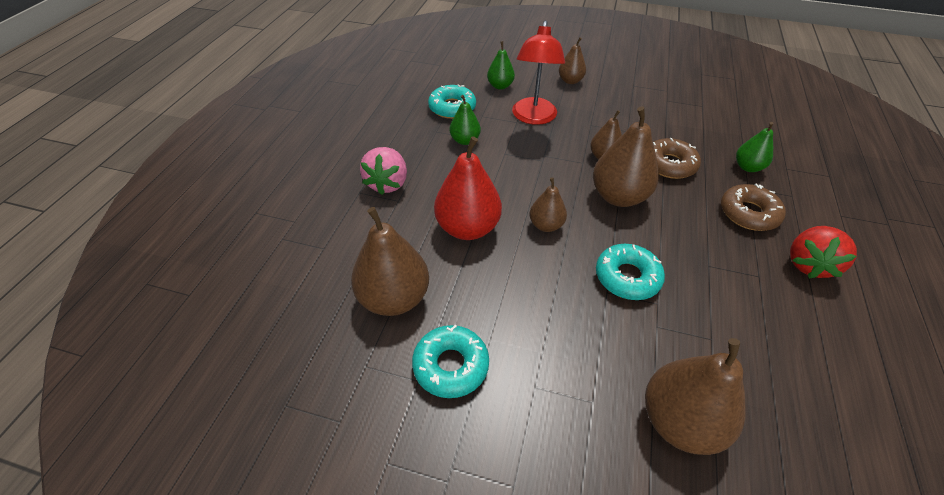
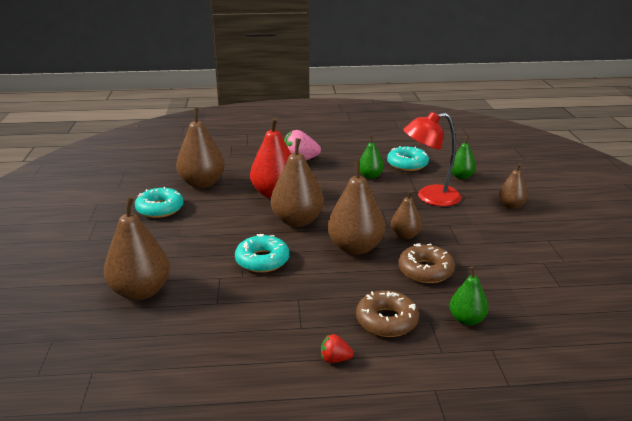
camera: 70 degrees right, 20 degrees down
(546, 225) = (297, 221): brown pear -> brown pear, size x1.78
(808, 264) = (335, 359): red strawberry -> red strawberry, size x0.52

